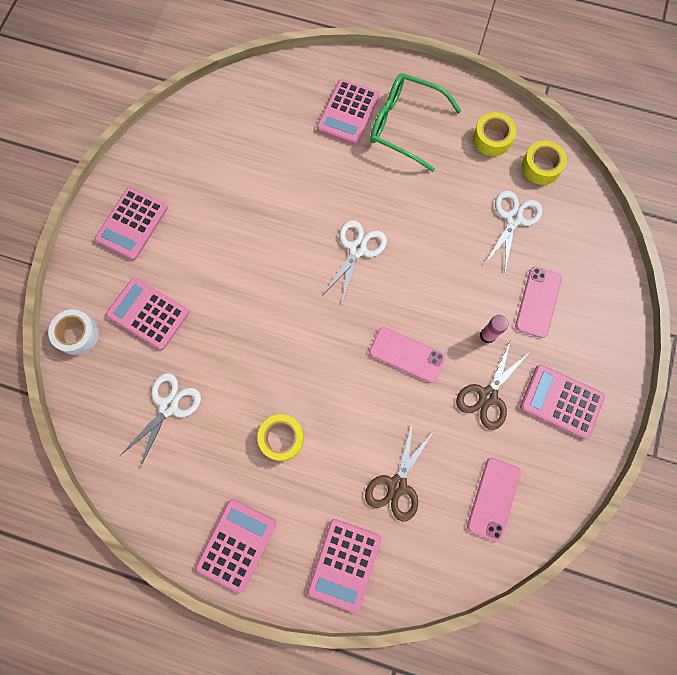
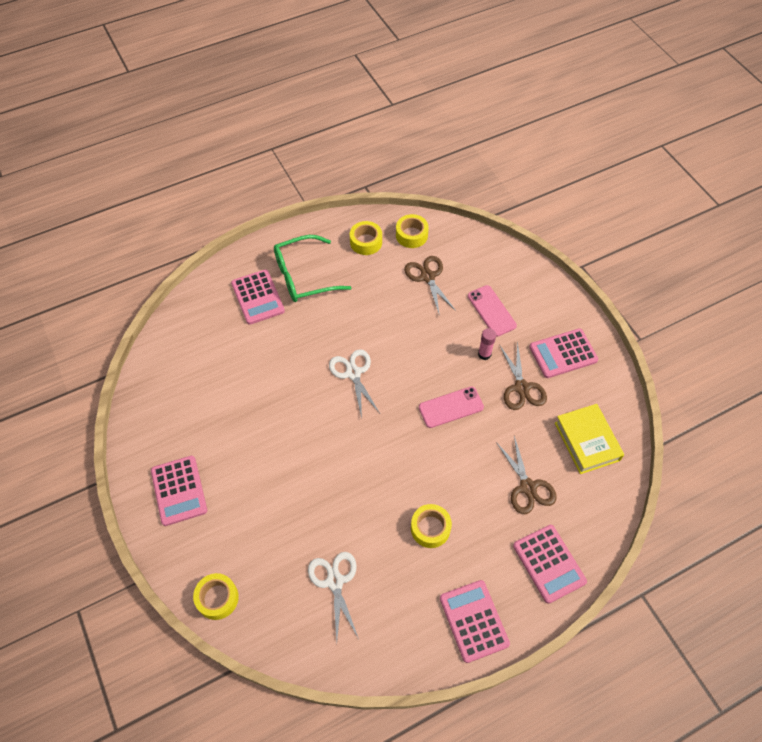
camera: 45 degrees left, 15 degrees down
(77, 334) = (217, 598): white tape -> yellow tape
(148, 314) = (255, 537): pink calculator -> none
(493, 498) = (587, 441): pink phone -> yellow book
(513, 219) = (428, 277): white scissors -> brown scissors

